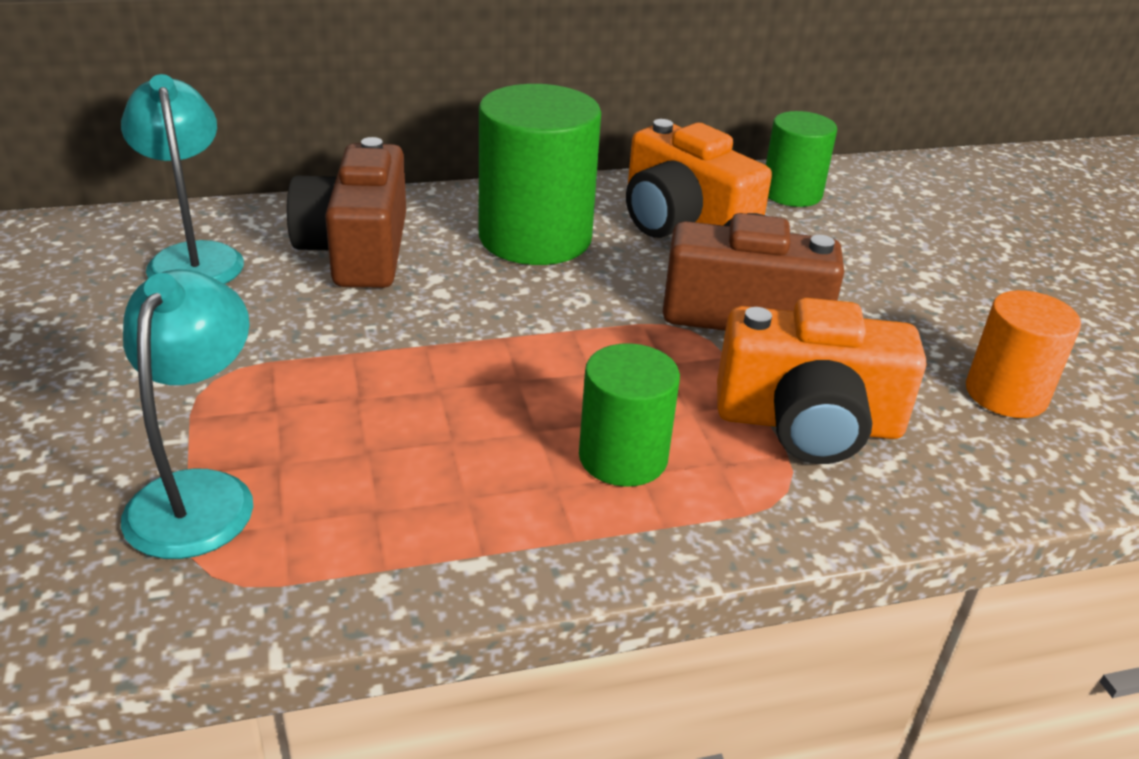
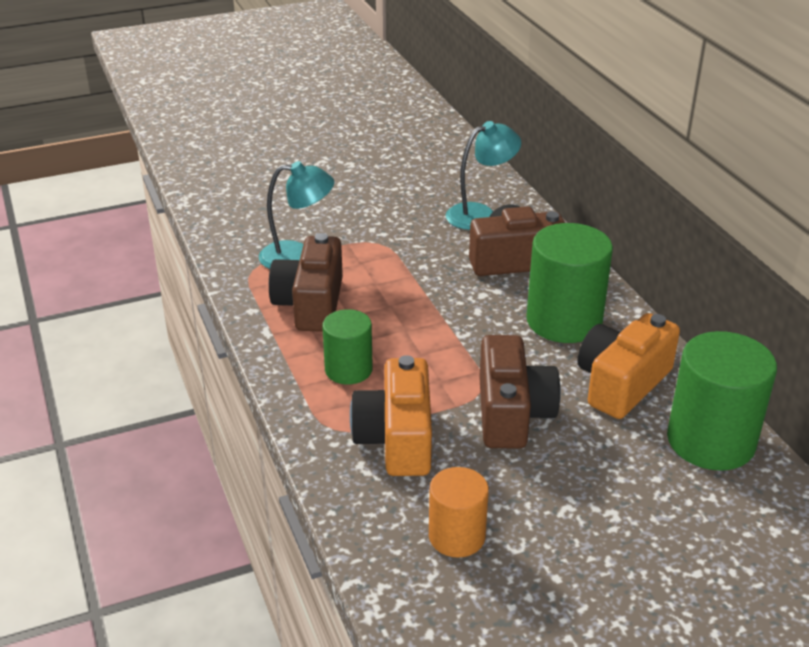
camera: 85 degrees right, 0 degrees up
(395, 489) = (310, 304): none -> brown camera
(791, 193) = (710, 441): green cylinder -> green cylinder, size x1.68

